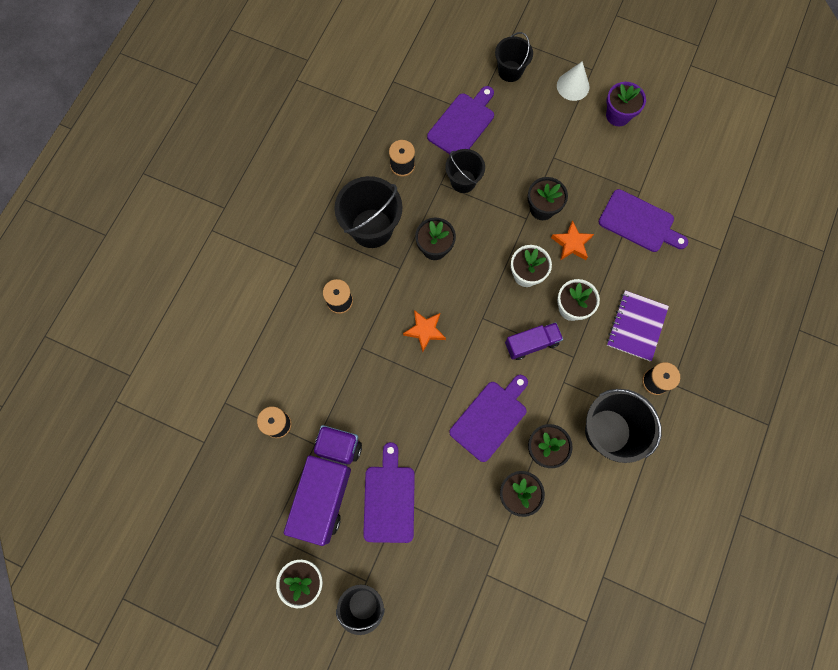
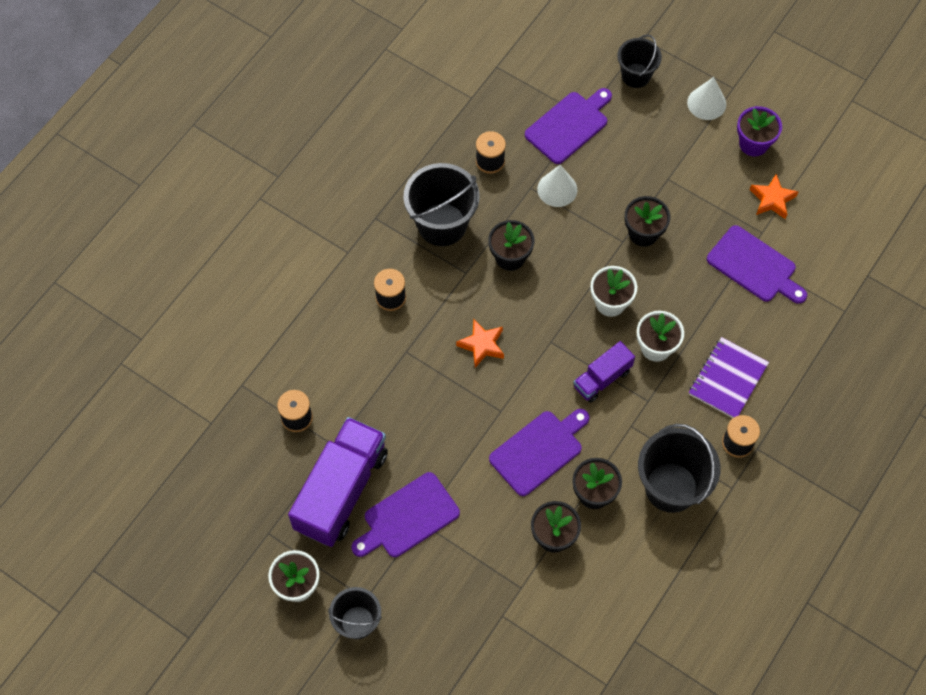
camera: 10 degrees right, 10 degrees down
(389, 499) = (407, 517): purple cutting board -> purple cutting board turned 135 degrees counterclockwise
(463, 181) = (557, 189): black bucket -> white cone
(531, 343) = (602, 378): purple truck -> purple truck turned 150 degrees clockwise
(571, 243) = (670, 277): orange star -> orange star (772, 199)

